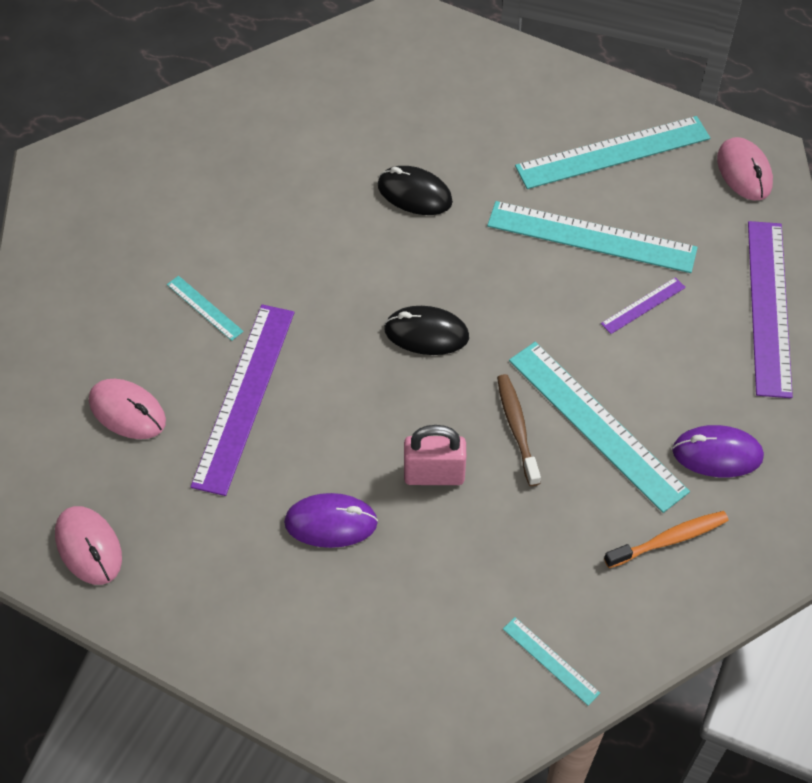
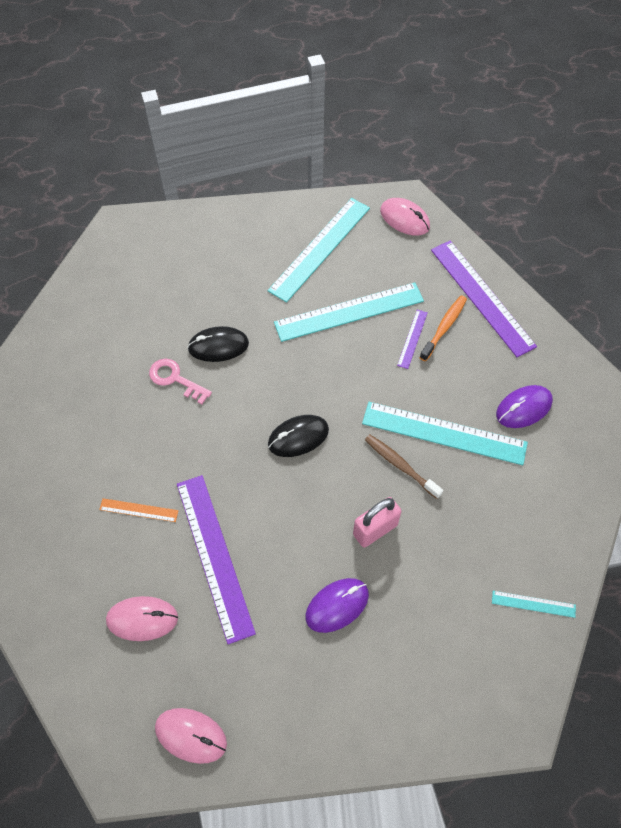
camera: 35 degrees left, 5 degrees up
(204, 308) = (139, 510): turquoise ruler -> orange ruler
(342, 202) = (175, 379): none -> pink key
(669, 539) = (539, 480): orange toothbrush -> orange toothbrush (444, 327)

